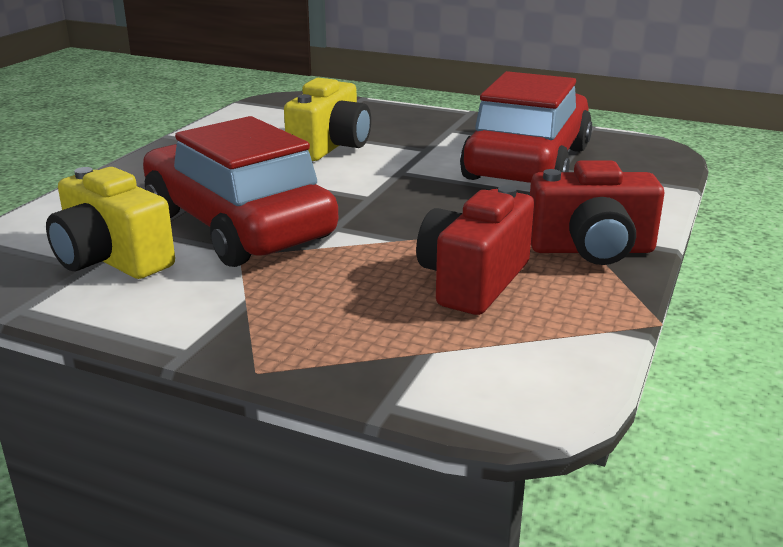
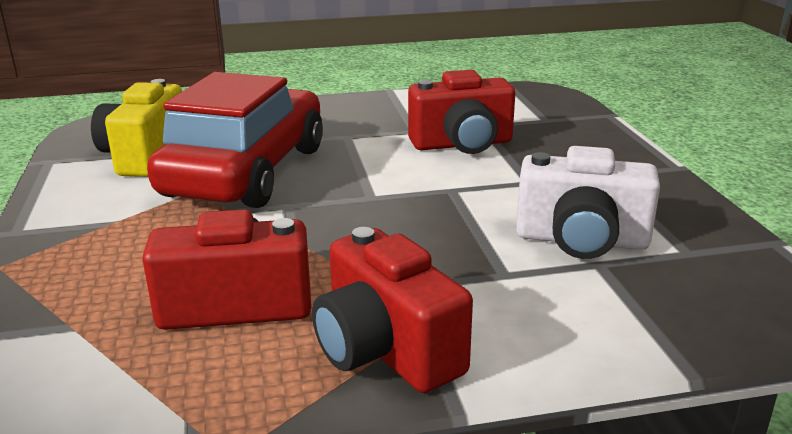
camera: 55 degrees right, 0 degrees up
(330, 147) = (462, 144): yellow camera -> red camera
(527, 163) = (581, 240): red car -> white camera

